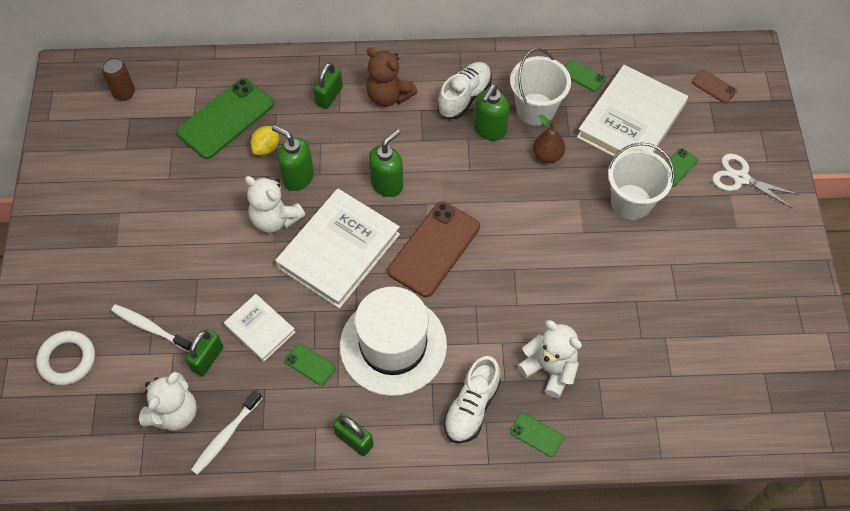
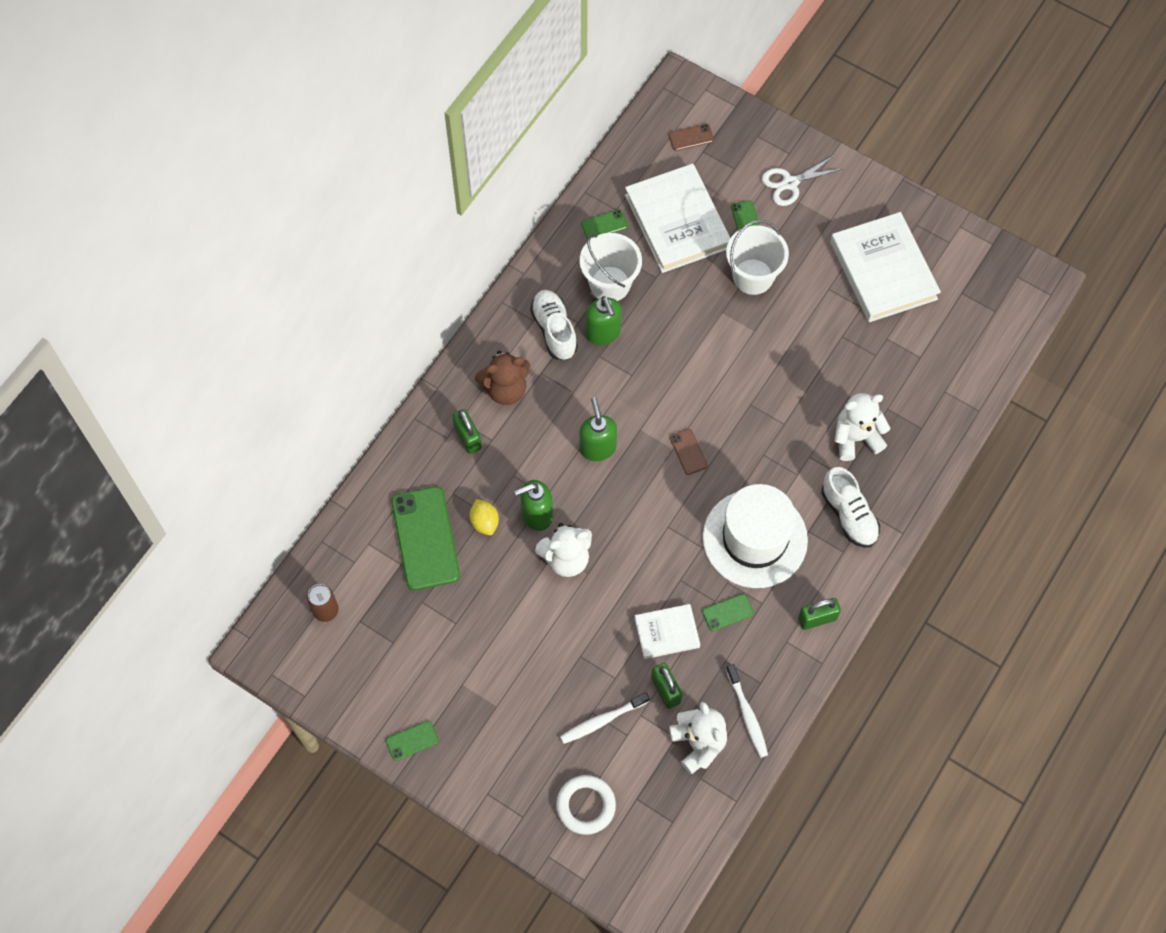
camera: 55 degrees left, 5 degrees up
(339, 251) = (636, 526): white book -> white book (883, 270)
(434, 249) = (688, 452): brown phone -> brown phone, size x0.45
(536, 435) = (903, 484): green phone -> green phone (412, 741)
(547, 155) = (662, 307): brown pear -> none

